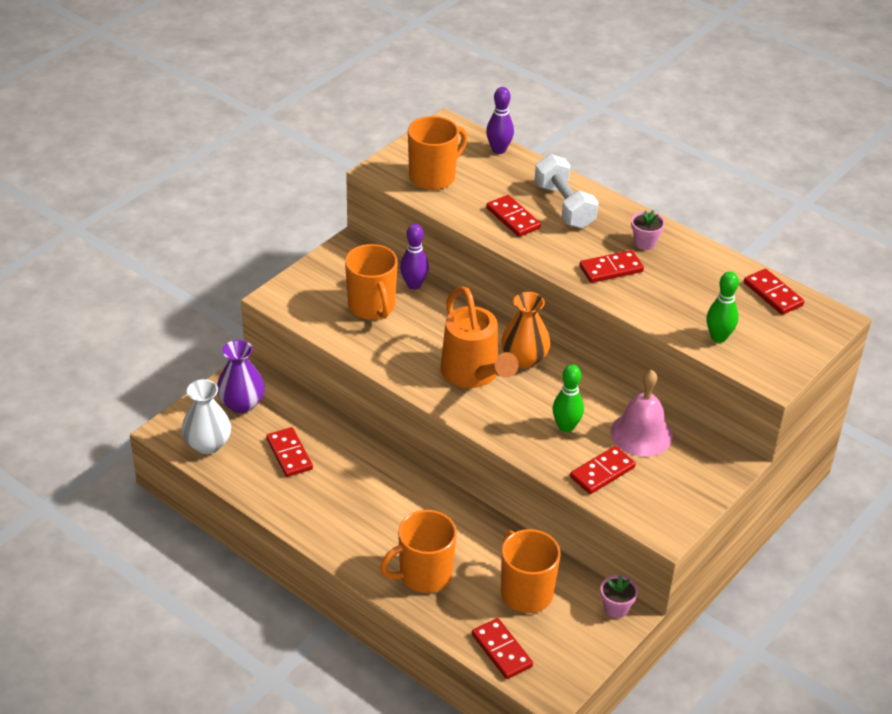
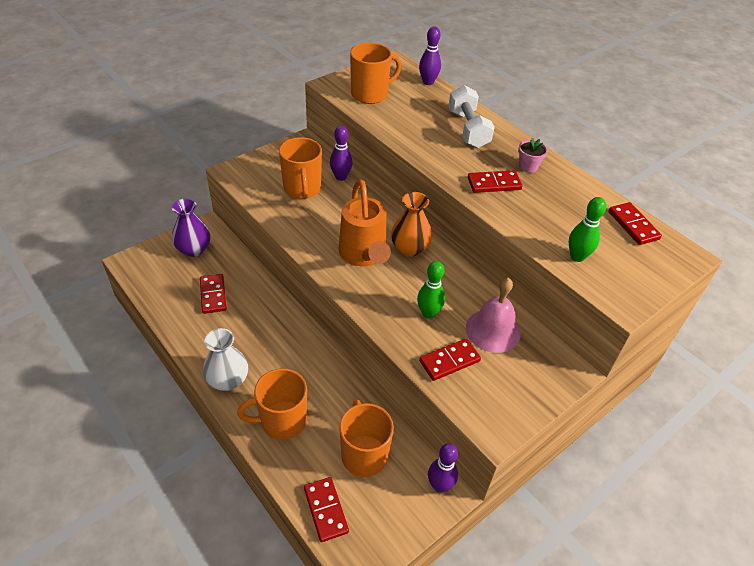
camera: 10 degrees right, 5 degrees up
(208, 444) = (155, 277): white vase -> white vase (228, 380)
(513, 218) = (423, 133): red domino -> none
(616, 608) = (440, 485): pink flower pot -> purple bowling pin

